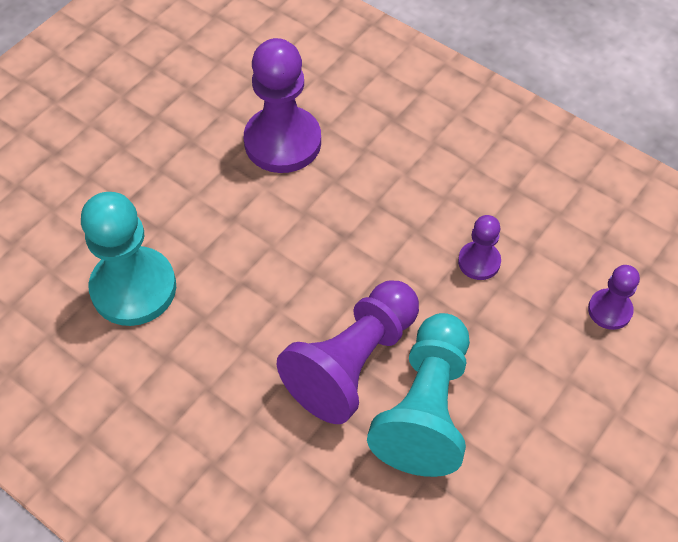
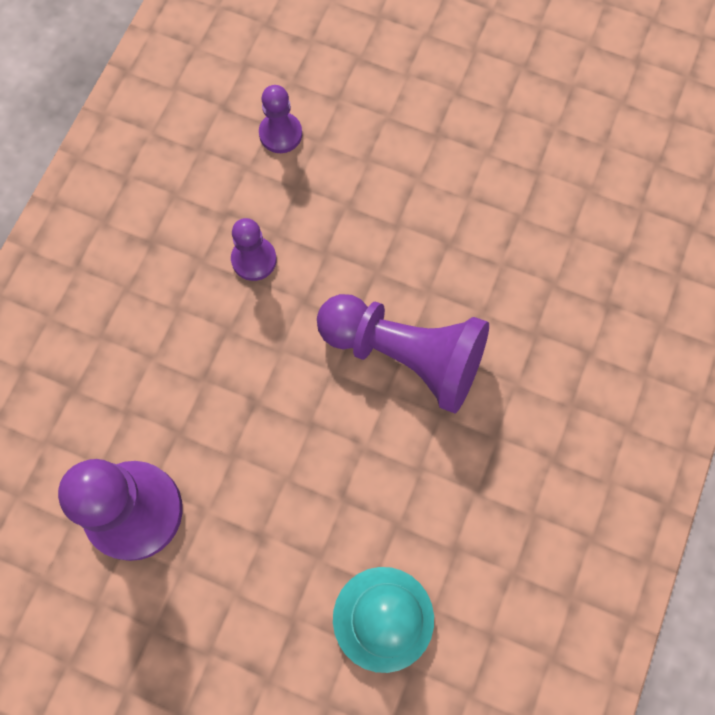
camera: 105 degrees left, 15 degrees up
(426, 408) = (434, 277): turquoise pawn -> none

